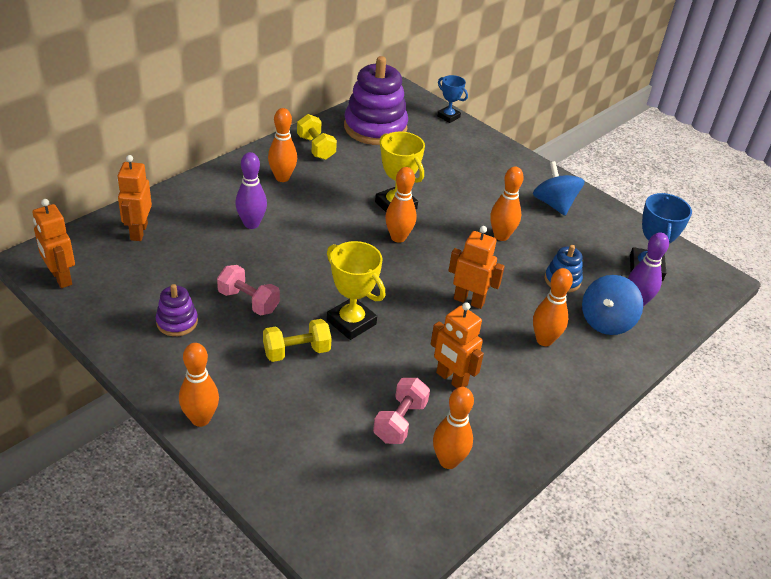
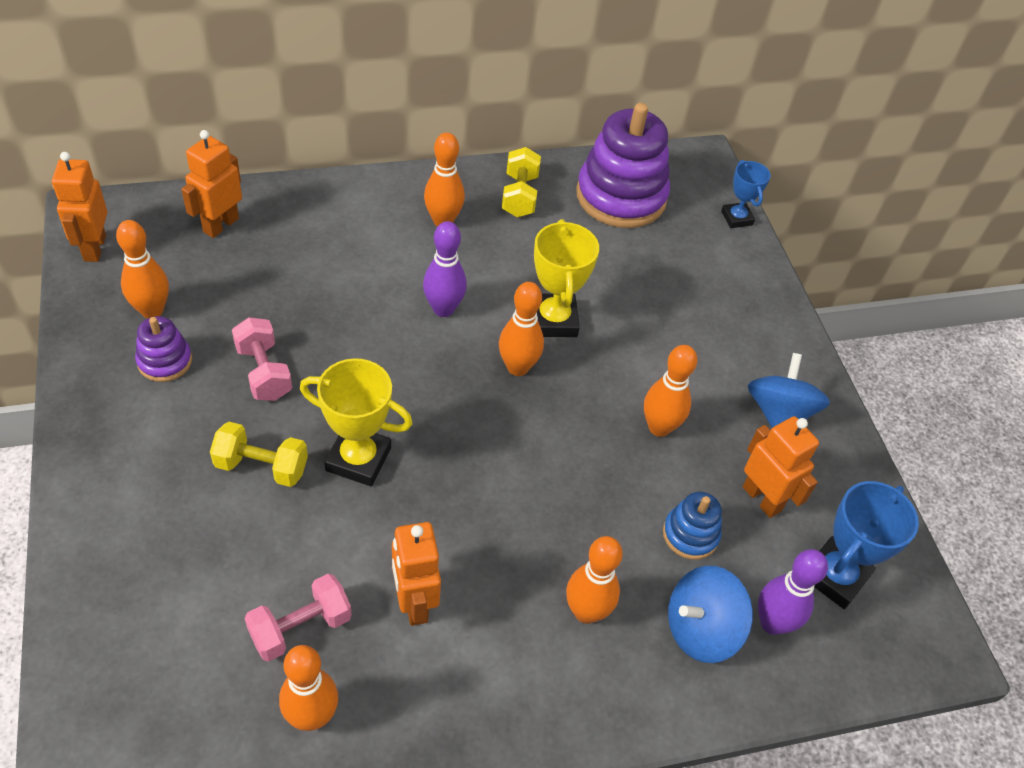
camera: 30 degrees right, 10 degrees up
(200, 419) = (86, 499): orange bowling pin -> orange bowling pin (152, 310)
(251, 224) = (353, 269): purple bowling pin -> purple bowling pin (443, 309)
(351, 322) = (358, 459): yellow trophy -> yellow trophy turned 60 degrees counterclockwise
(469, 300) = (533, 502): orange robot -> orange robot (762, 498)

